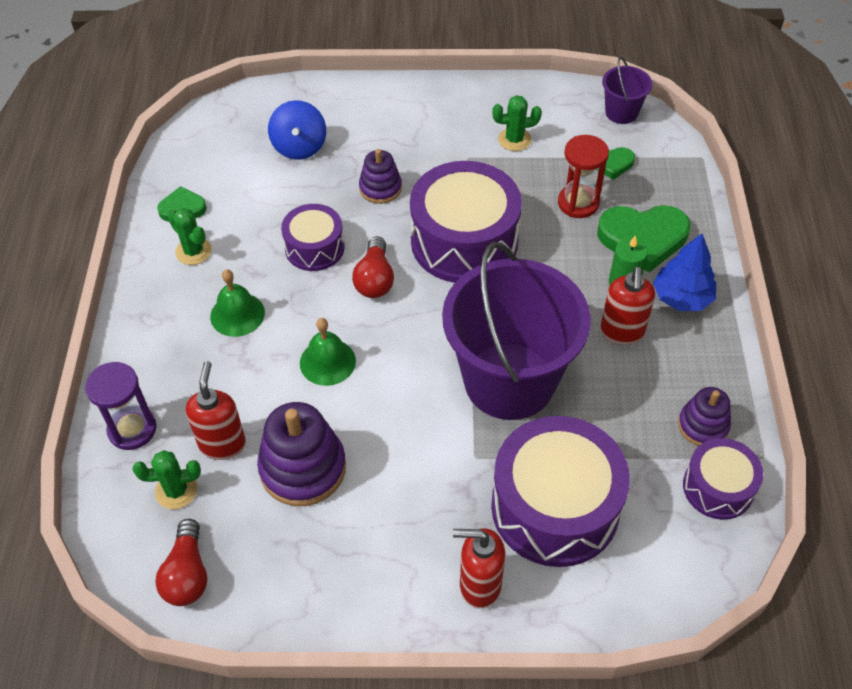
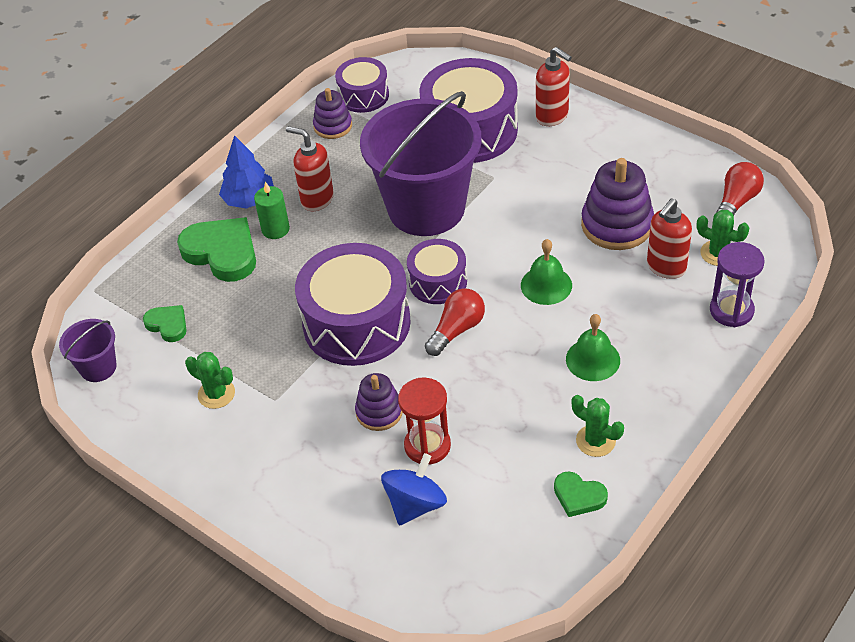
camera: 140 degrees left, 5 degrees down
(193, 251) = (595, 441): green cactus -> green cactus turned 45 degrees counterclockwise
(314, 248) = (484, 385): purple drum -> purple drum (438, 282)
(578, 203) = (234, 306): red hourglass -> red hourglass (427, 446)
(621, 332) = (317, 199): red soap dispenser -> red soap dispenser turned 105 degrees counterclockwise

